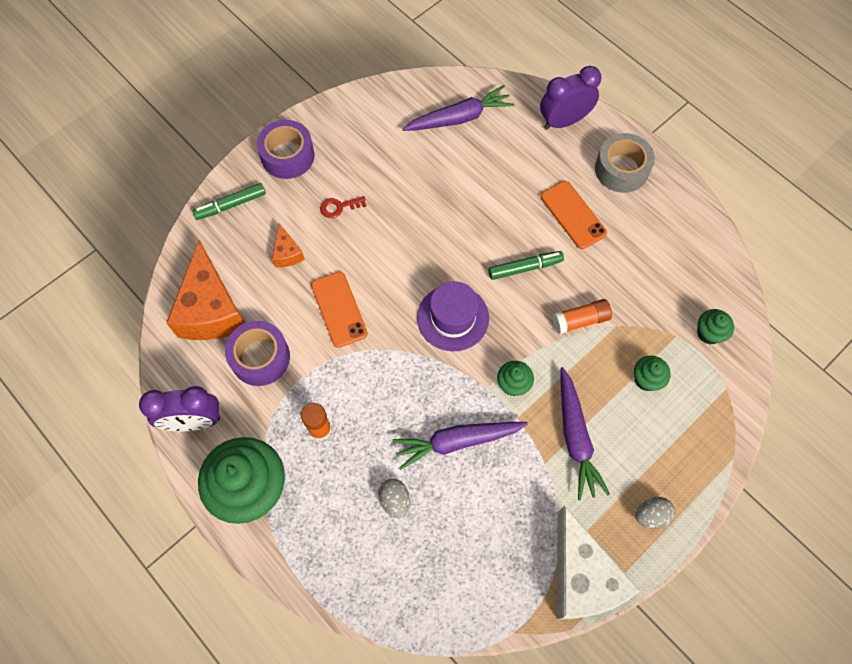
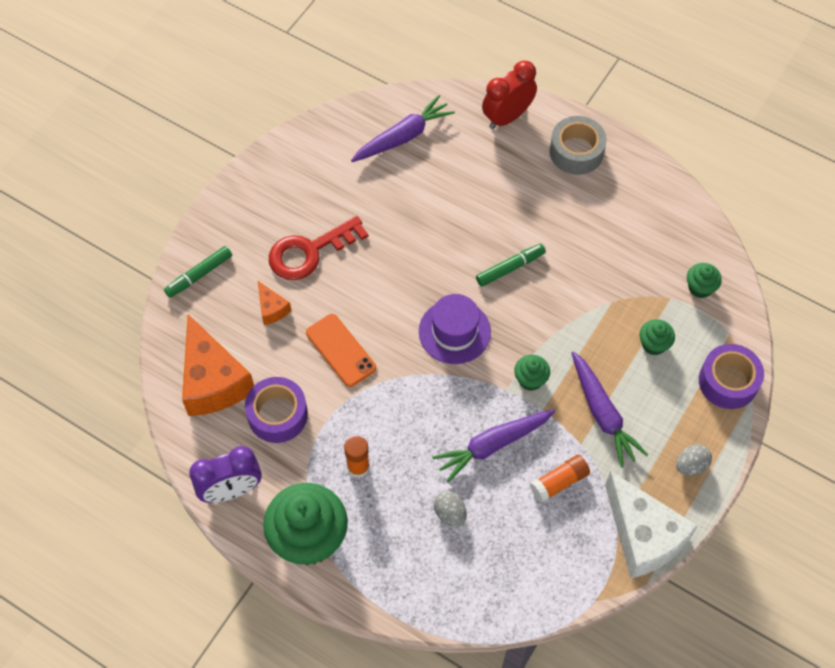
camera: 15 degrees left, 5 degrees down
(287, 156) = (241, 213): purple tape -> purple tape (728, 381)
(339, 207) = (309, 252): red key -> red key, size x2.16
(564, 121) = (507, 117): purple clock -> red clock
(573, 215) = (542, 206): orange phone -> none
(580, 320) = (577, 305): orange glue stick -> orange glue stick (559, 482)

